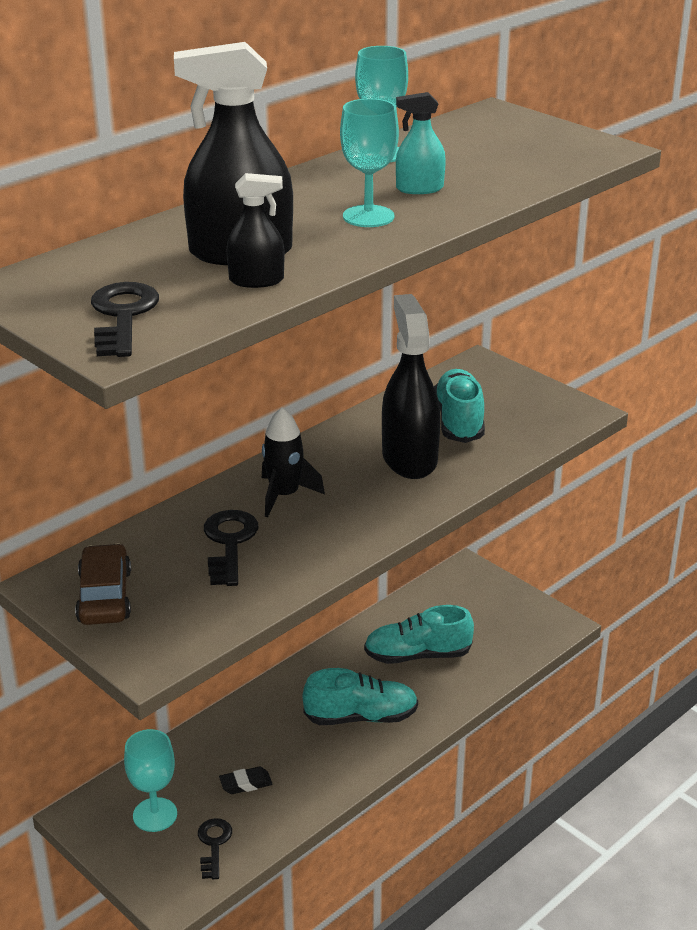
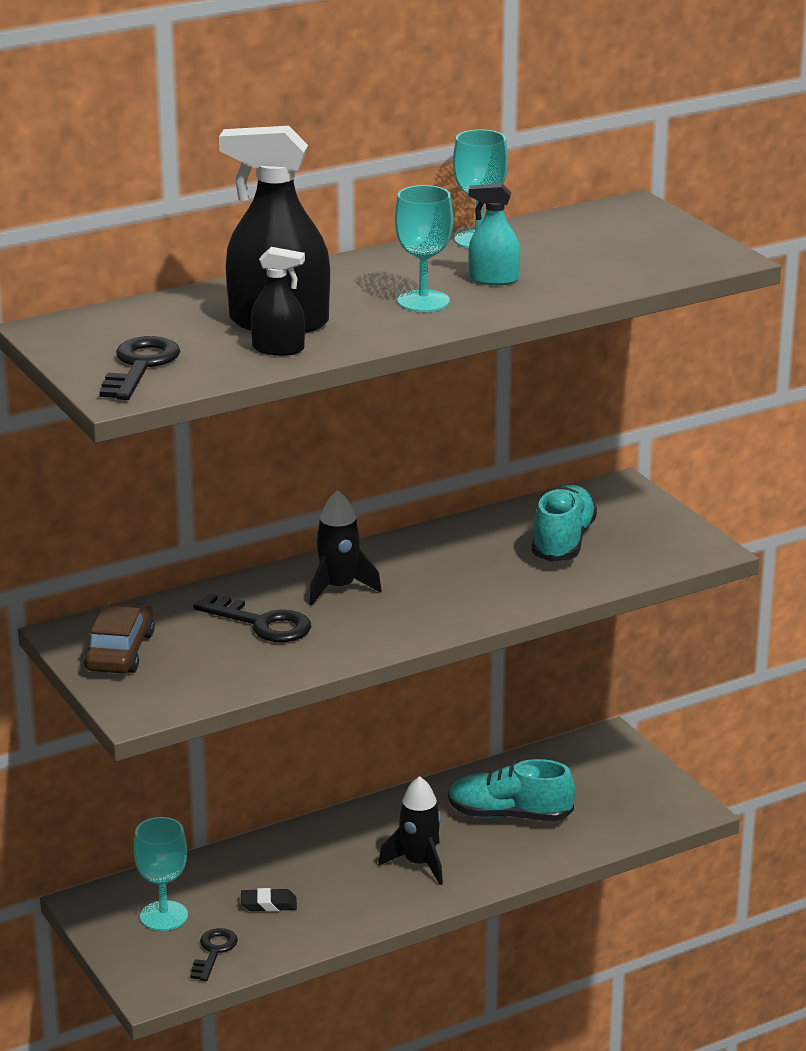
camera: 15 degrees right, 5 degrees down
(229, 543) = (262, 623): black key -> black key turned 105 degrees clockwise
(361, 717) = (419, 864): turquoise shoe -> black rocket
(409, 458) = (488, 571): black spray bottle -> none

